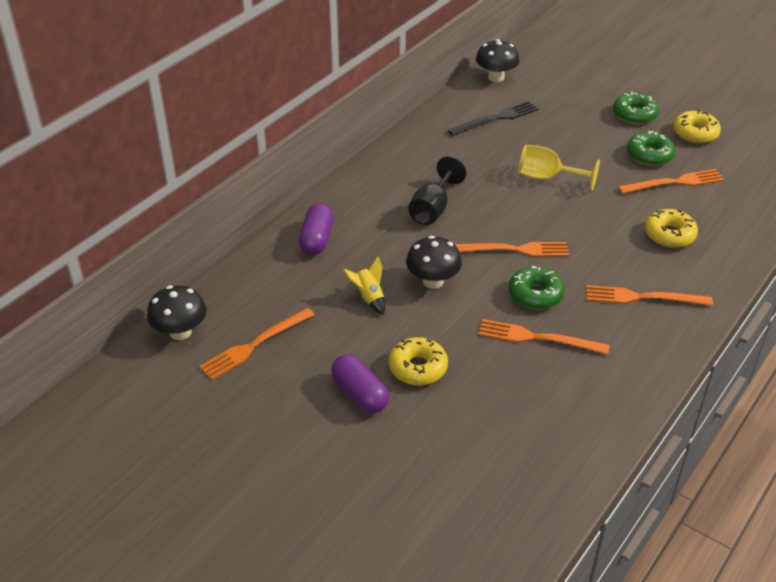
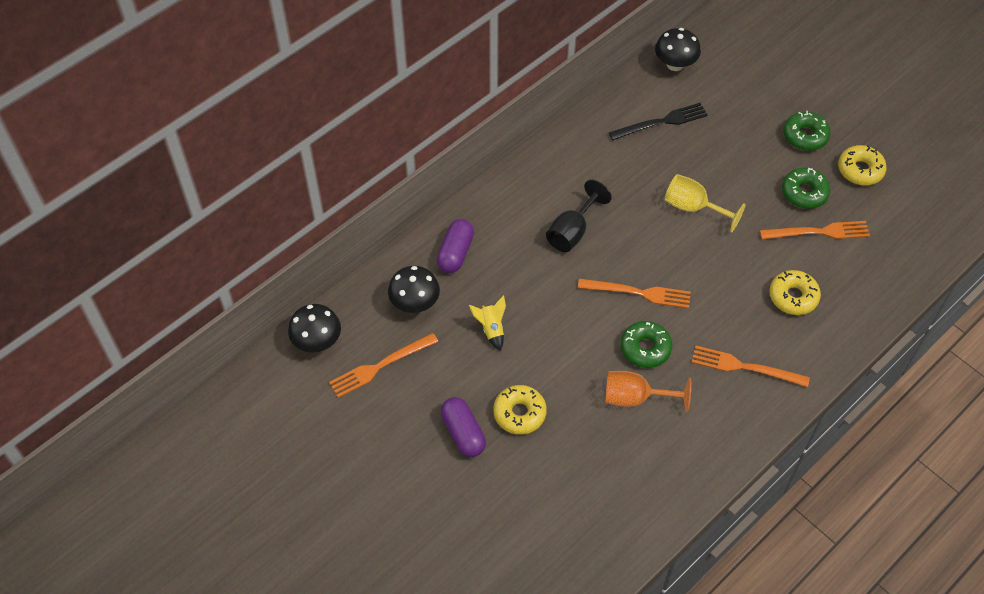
camera: 10 degrees right, 15 degrees up
(433, 281) = (553, 319): black mushroom -> black mushroom (415, 303)
(538, 338) = (635, 398): orange fork -> orange goblet

